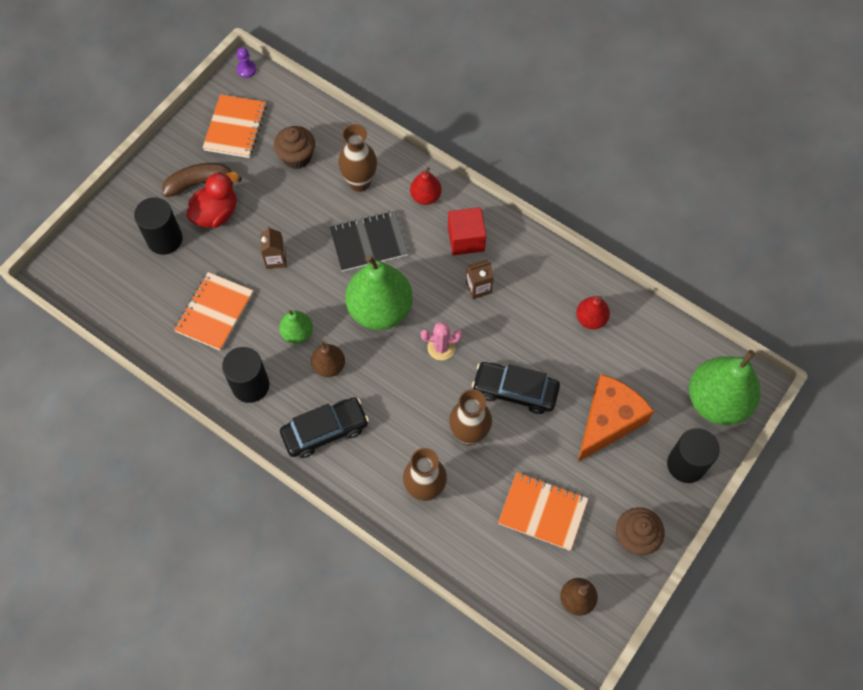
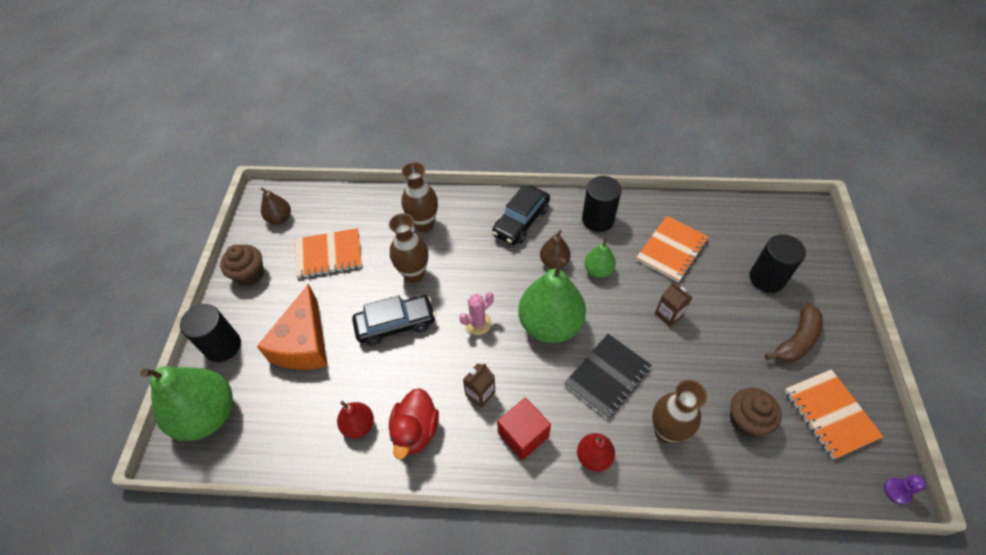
camera: 150 degrees right, 10 degrees down
(214, 312) = (671, 250): orange notebook -> orange notebook turned 45 degrees clockwise
(216, 213) = (753, 322): red duck -> red duck (415, 431)

